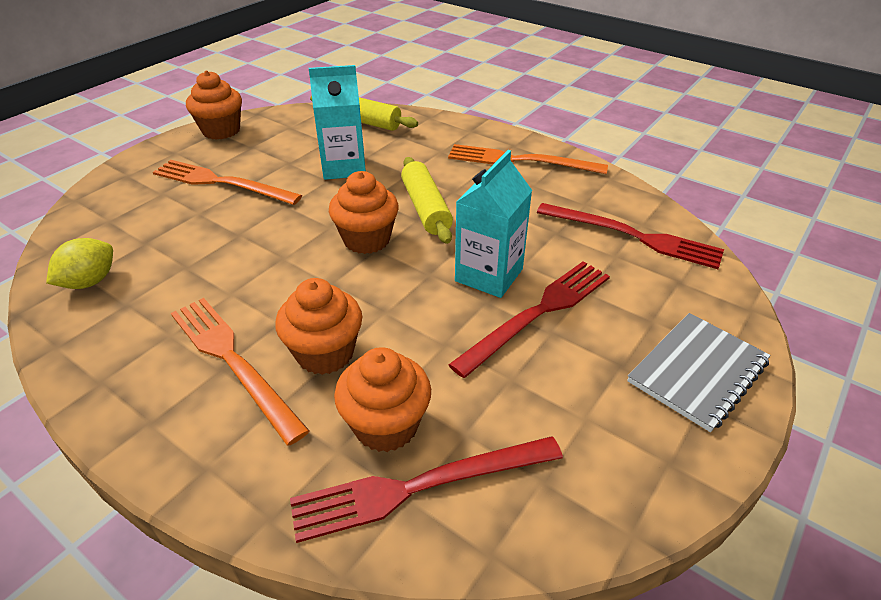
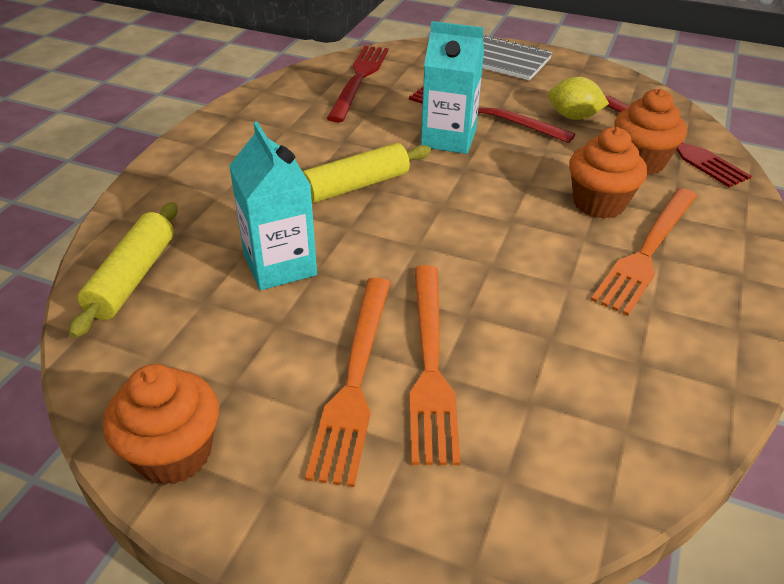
camera: 105 degrees left, 0 degrees up
(90, 282) = (631, 418): yellow lemon -> yellow lemon (573, 117)
(366, 239) = (430, 214): orange cupcake -> none
(520, 161) = (237, 139): orange fork -> orange fork (430, 364)

